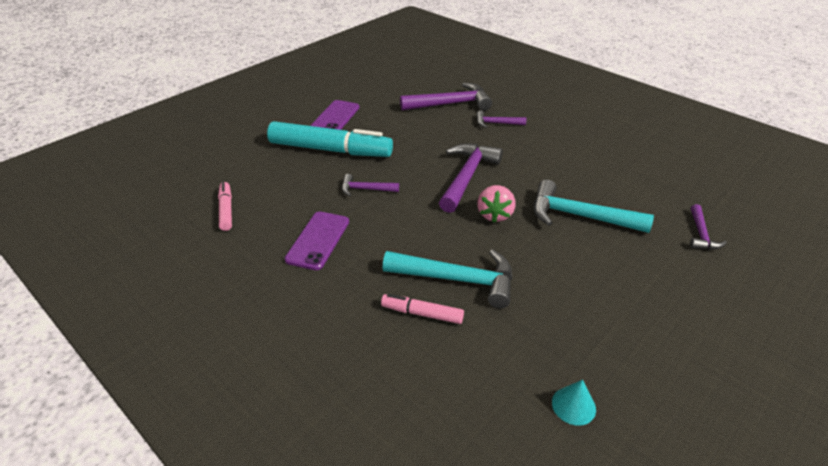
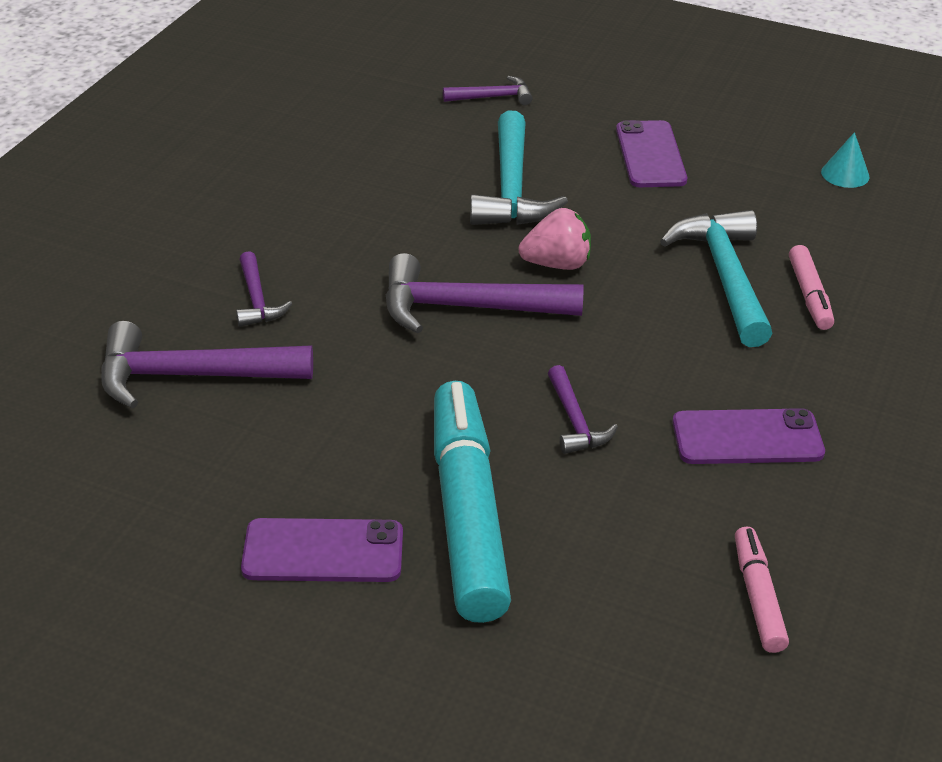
camera: 110 degrees left, 0 degrees up
(226, 210) = (757, 596): pink marker -> pink marker turned 120 degrees clockwise
(450, 104) = (191, 376): purple hammer -> purple hammer turned 60 degrees counterclockwise
(615, 291) = (650, 155): none -> purple phone

